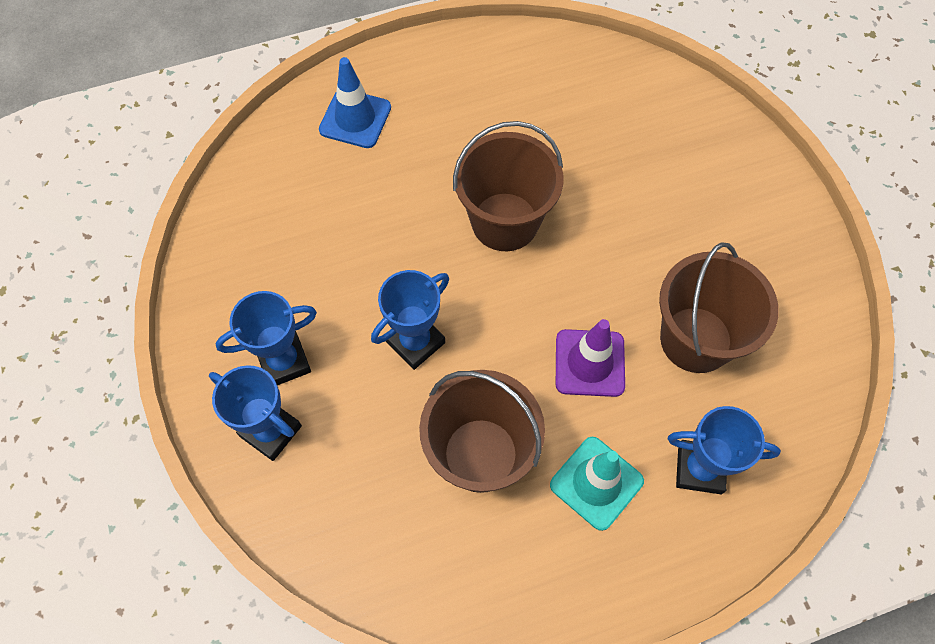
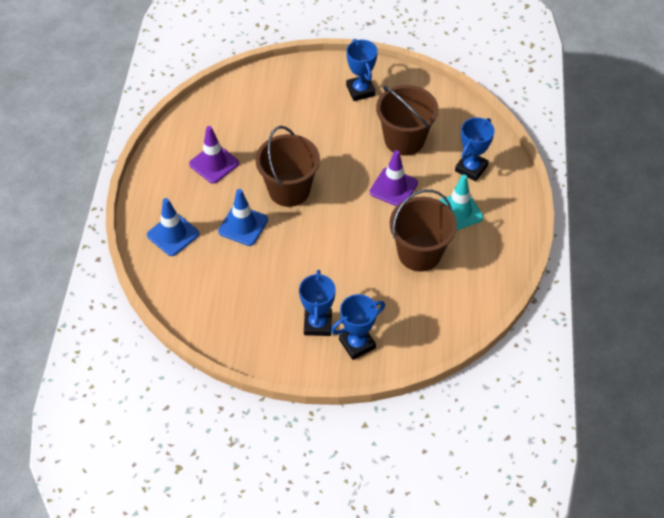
camera: 65 degrees left, 10 degrees down
(411, 192) = (243, 225): none -> blue traffic cone
(415, 342) = (340, 258): blue trophy -> blue trophy (360, 90)
(499, 111) = (214, 164): none -> purple traffic cone

